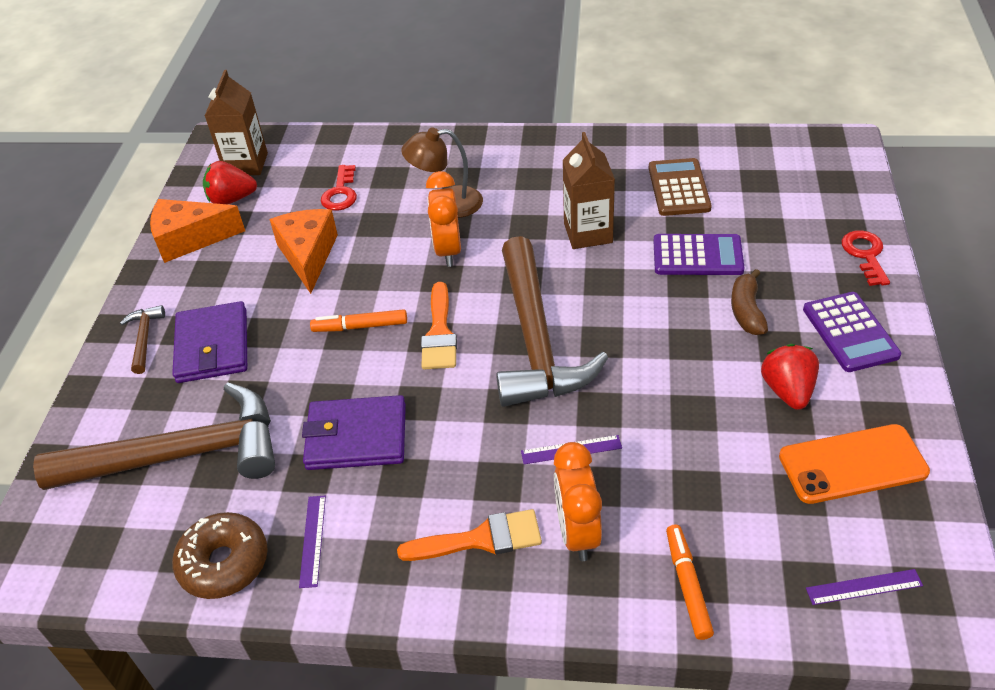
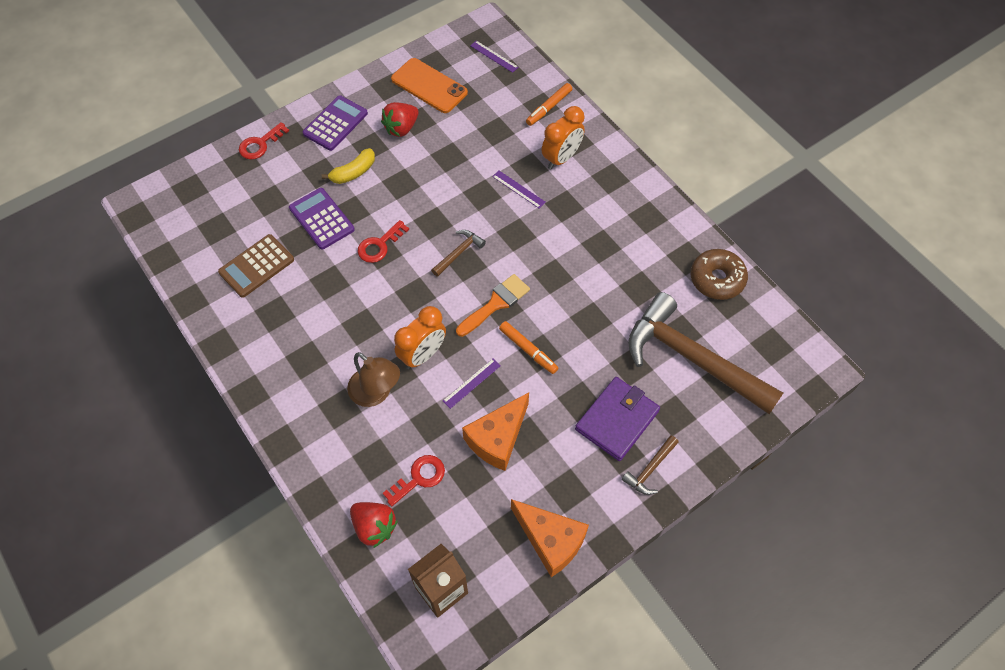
camera: 135 degrees left, 15 degrees up
(231, 199) = (488, 556): red strawberry -> red strawberry (374, 527)
(312, 540) = (669, 253): purple ruler -> purple ruler (471, 383)
(356, 437) = (600, 285): purple wallet -> none
(480, 539) = (601, 190): orange brush -> none
(536, 340) = (459, 252): brown hammer -> brown hammer, size x0.41
(588, 233) = (343, 287): brown carton -> none
(614, 282) = (379, 245): none -> red key
(746, 311) = (353, 172): brown banana -> yellow banana

